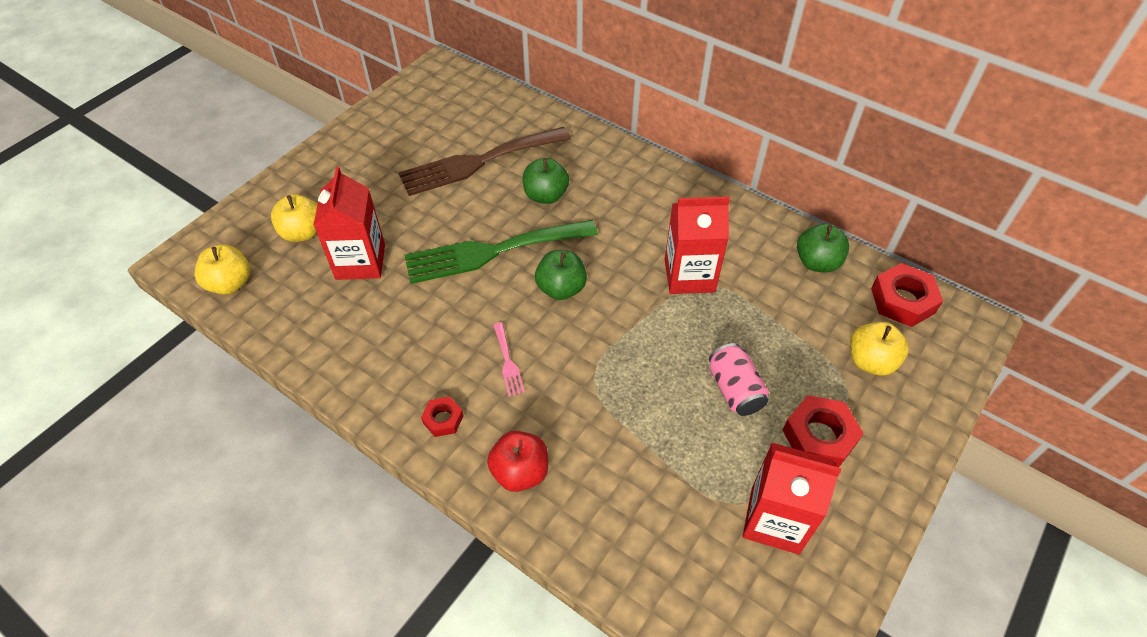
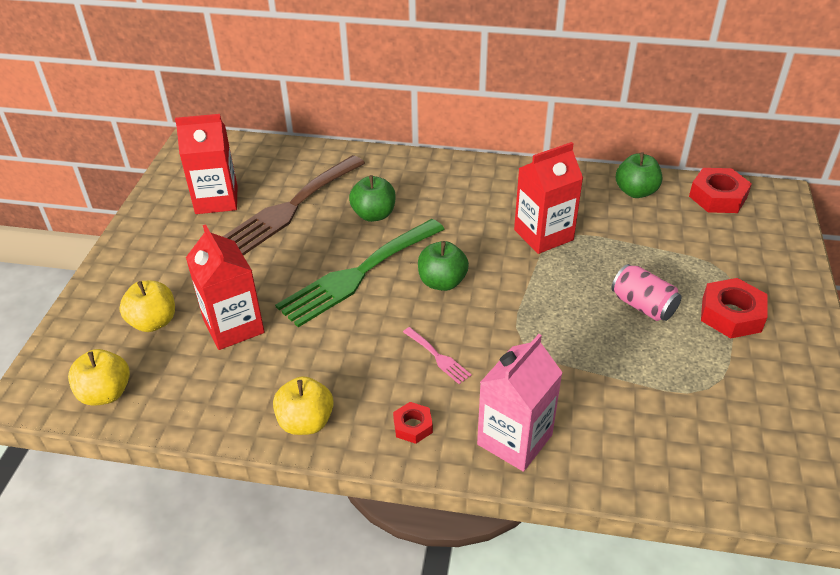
camera: 25 degrees left, 10 degrees down
(520, 472) = (514, 440): red apple -> pink carton
(775, 520) = (745, 388): red carton -> red carton (216, 200)
(870, 361) = (727, 247): yellow apple -> yellow apple (306, 422)

